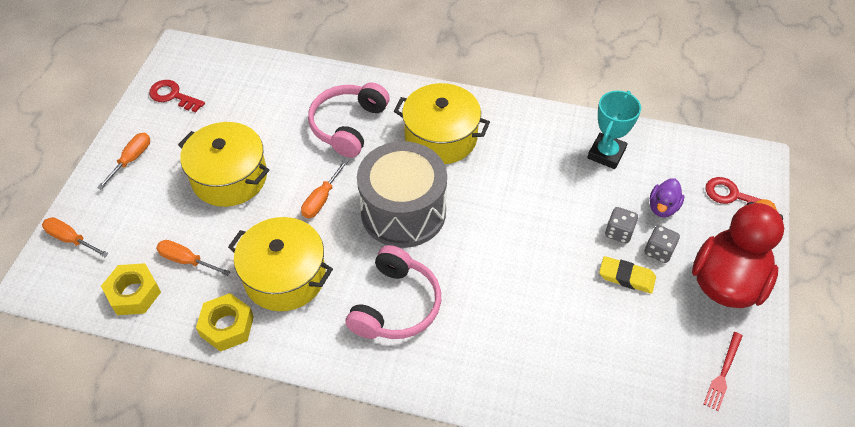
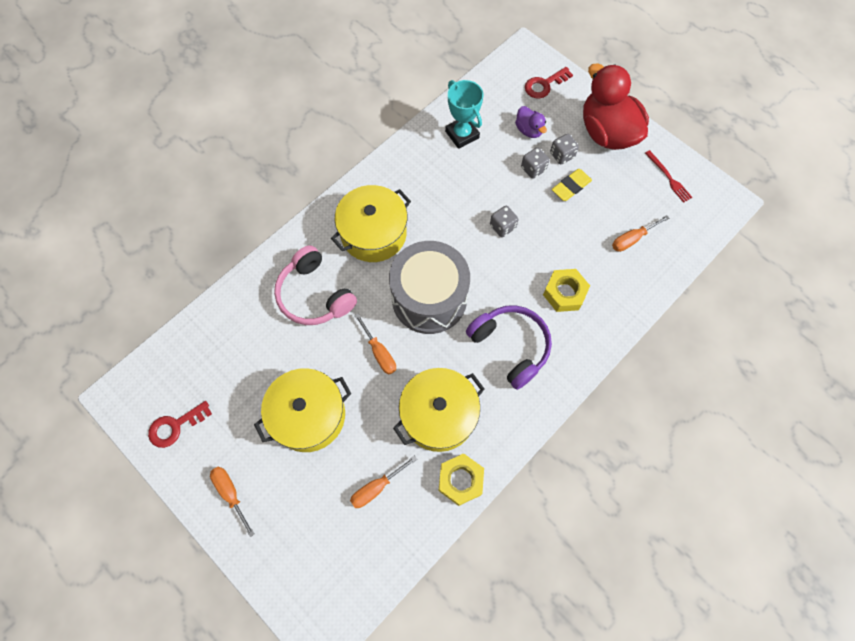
camera: 60 degrees left, 15 degrees up
(71, 239) = (292, 582): orange screwdriver -> orange screwdriver (632, 239)
(134, 293) = (385, 545): yellow nut -> yellow nut (564, 293)
(396, 305) = (510, 346): pink headphones -> purple headphones
(528, 236) = (502, 227): none -> grey dice

